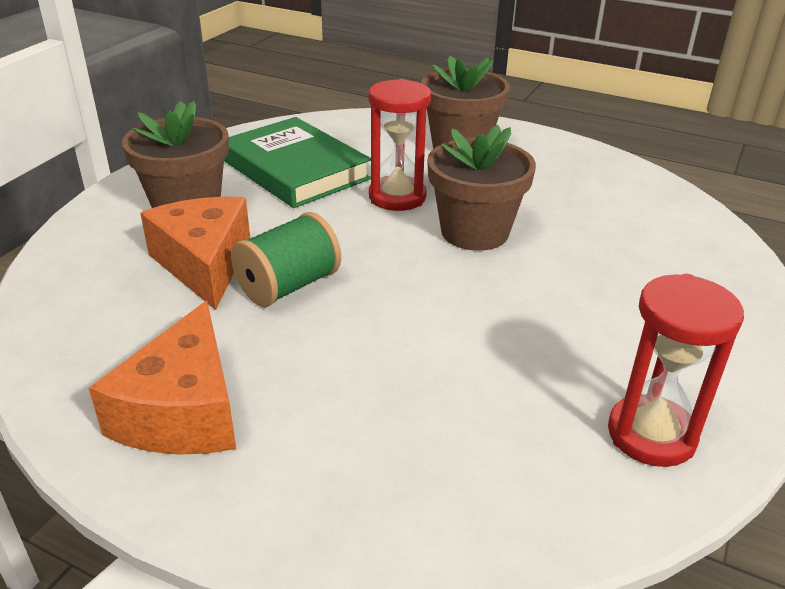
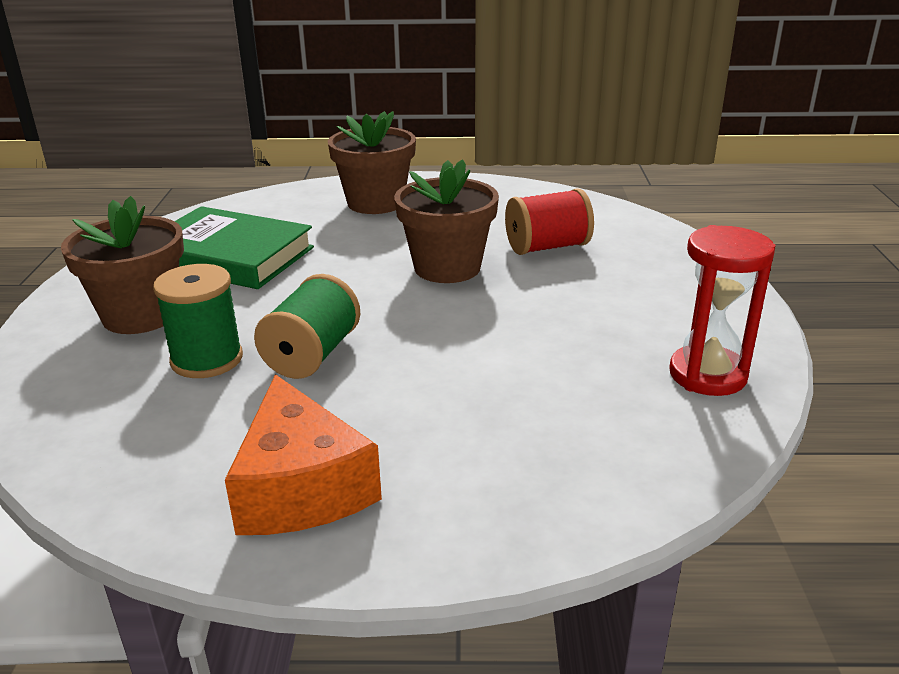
camera: 25 degrees left, 5 degrees down
(204, 263) = (207, 359): orange cheese -> green spool
(397, 197) = (352, 256): red hourglass -> none
(592, 236) = (547, 247): none -> red spool

